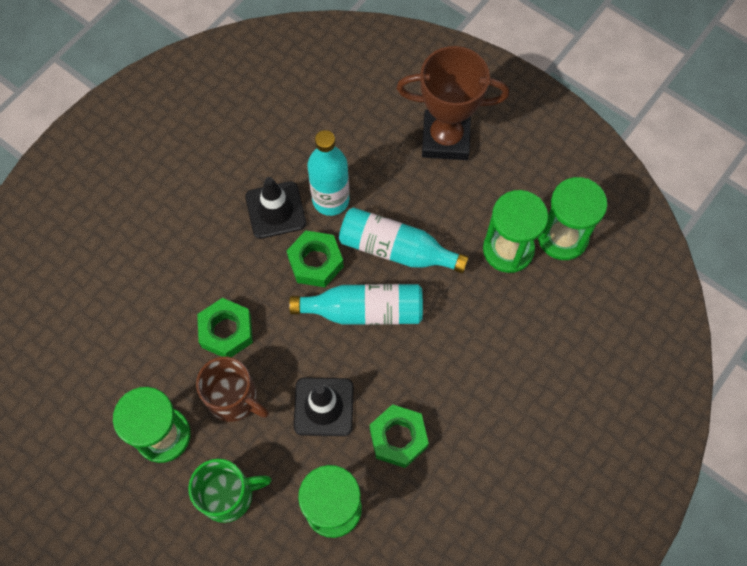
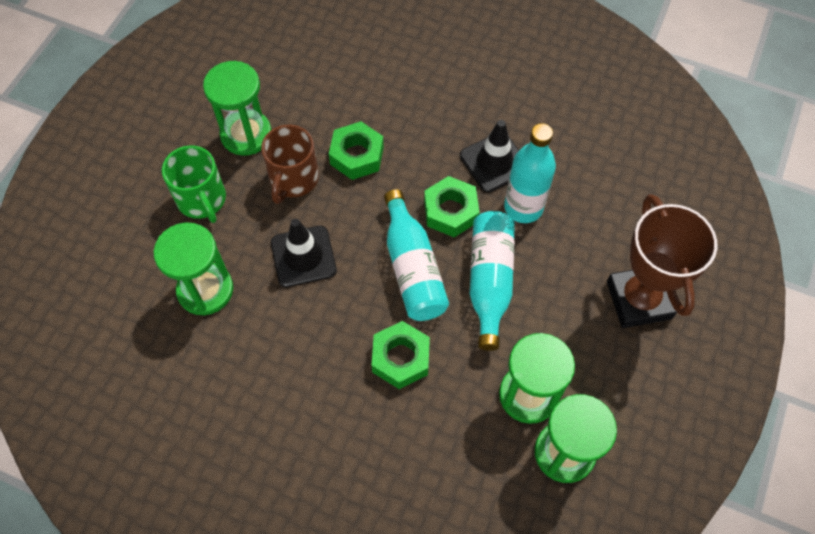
camera: 75 degrees right, 5 degrees down
(398, 438) = (287, 331): green nut -> green nut (400, 358)

